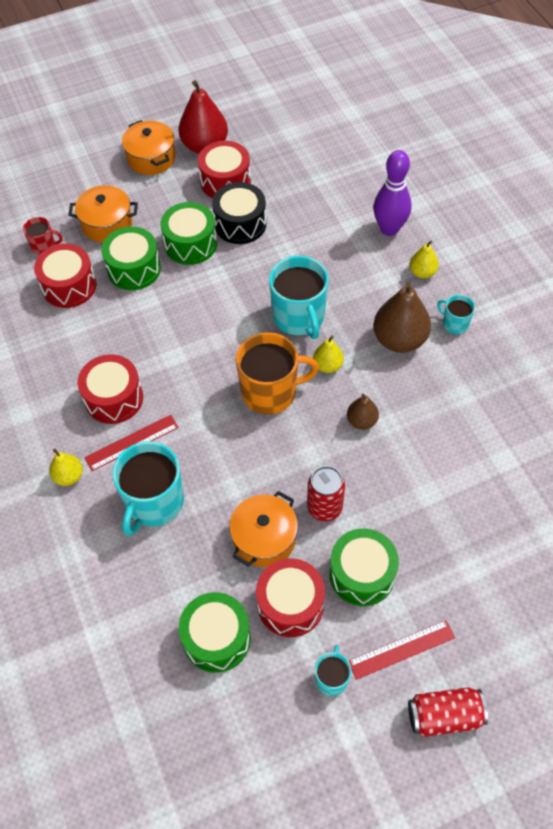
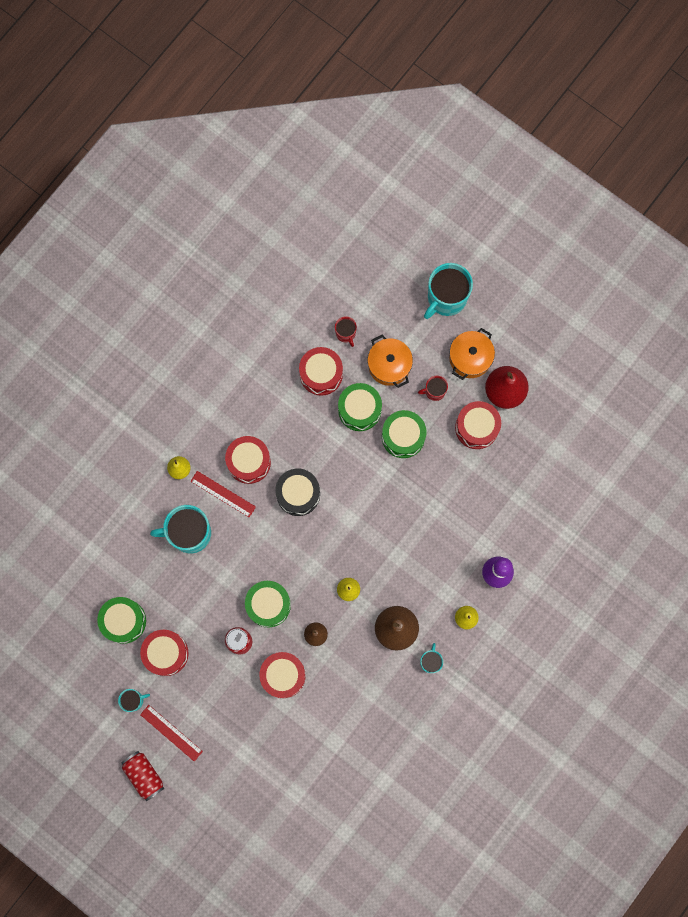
camera: 60 degrees right, 20 degrees up
(163, 199) = (434, 391): none -> red mug
(240, 224) = (441, 462): black drum -> black drum (298, 494)
(264, 538) = (200, 615): orange pot -> none
(270, 392) = (307, 562): orange mug -> none
(299, 317) = (378, 549): turquoise mug -> turquoise mug (446, 298)
(362, 574) = (207, 687): green drum -> green drum (268, 605)
(393, 478) = (283, 675): none -> red drum

